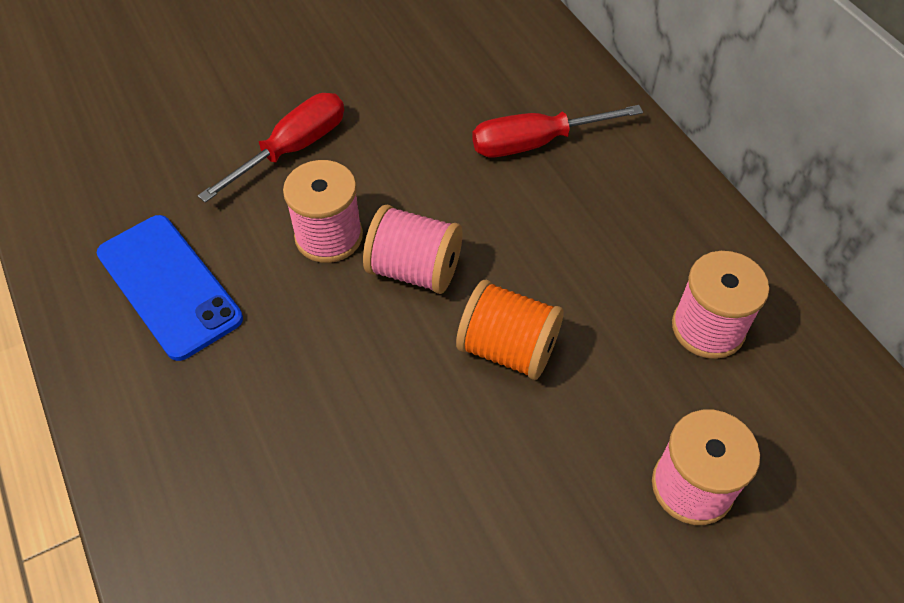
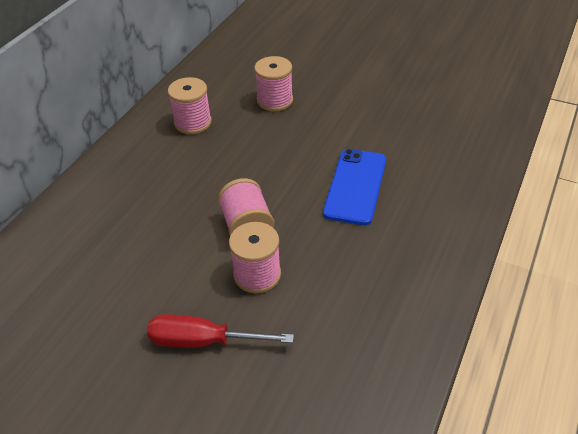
camera: 125 degrees left, 10 degrees down
(169, 286) = (358, 322): blue phone -> blue phone (355, 186)
(507, 349) = (262, 172): orange spool -> none
(534, 143) = (110, 229): red screwdriver -> none

